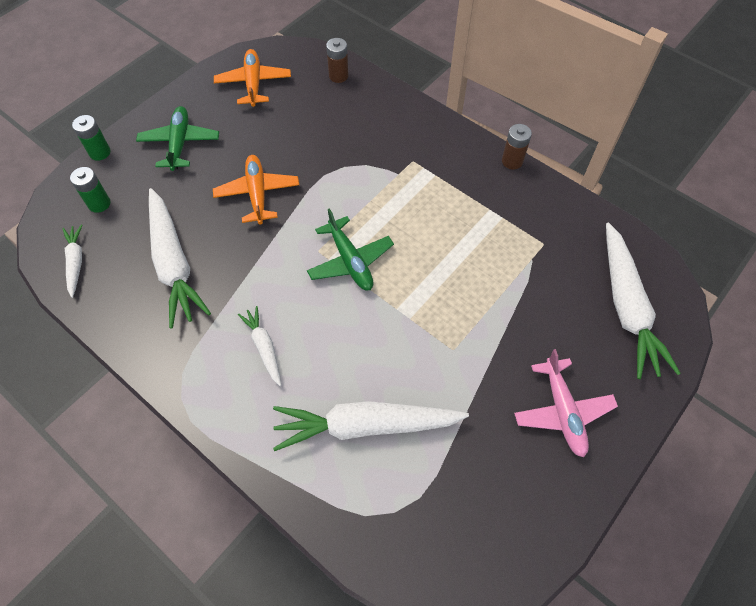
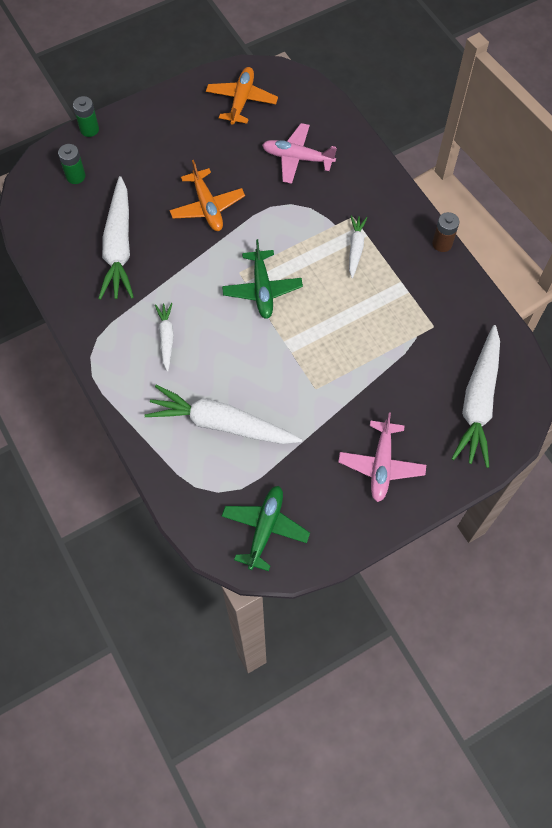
camera: 20 degrees right, 5 degrees up
(76, 262) = (43, 221): white carrot -> white carrot (355, 248)
(179, 143) = (158, 140): green plane -> green plane (265, 528)
(257, 194) = (207, 206): orange plane -> orange plane turned 150 degrees clockwise
(332, 121) = (297, 158): none -> pink plane
(338, 76) = (320, 114): brown battery -> none

